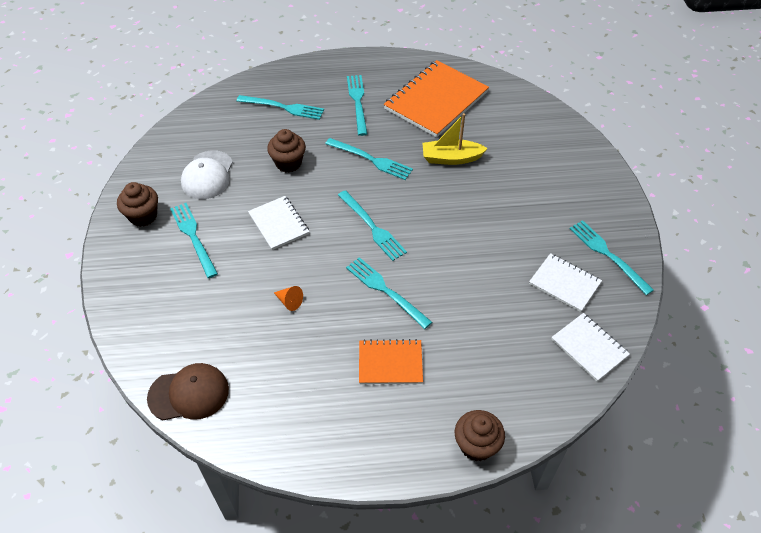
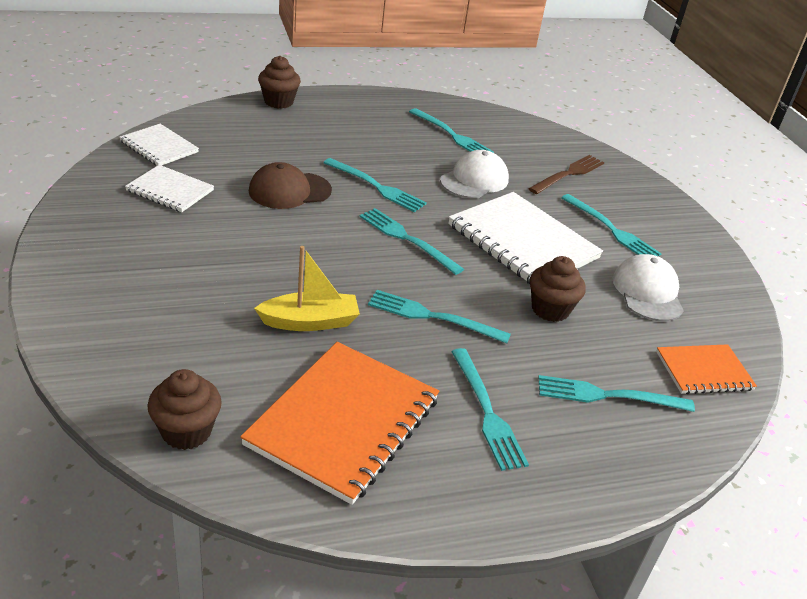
camera: 165 degrees right, 15 degrees down
(143, 216) = (685, 248): brown cupcake -> brown cupcake (186, 431)
(188, 312) = (568, 174): none -> brown fork
(189, 394) = (529, 130): brown cap -> brown cap (289, 191)
(278, 224) = (523, 242): white notebook -> white notebook, size x1.82
(289, 301) = (474, 180): orange cone -> white cap
(390, 363) = (360, 142): orange notebook -> orange notebook (704, 371)
(607, 254) = (104, 214): turquoise fork -> turquoise fork (452, 135)

